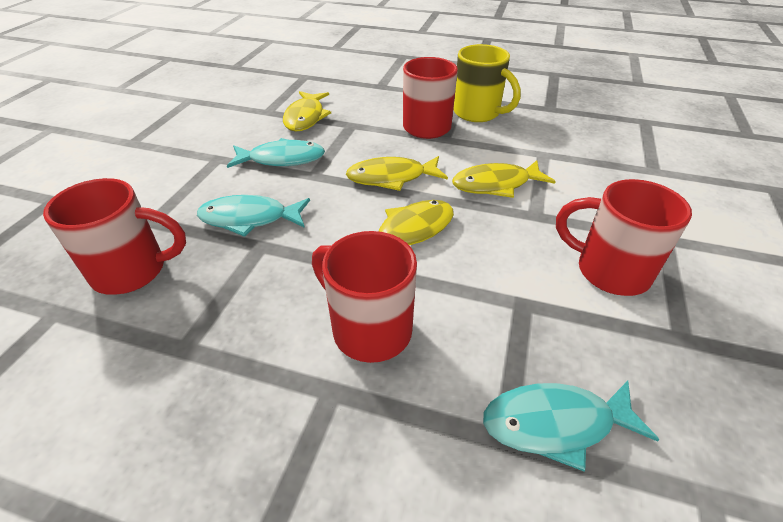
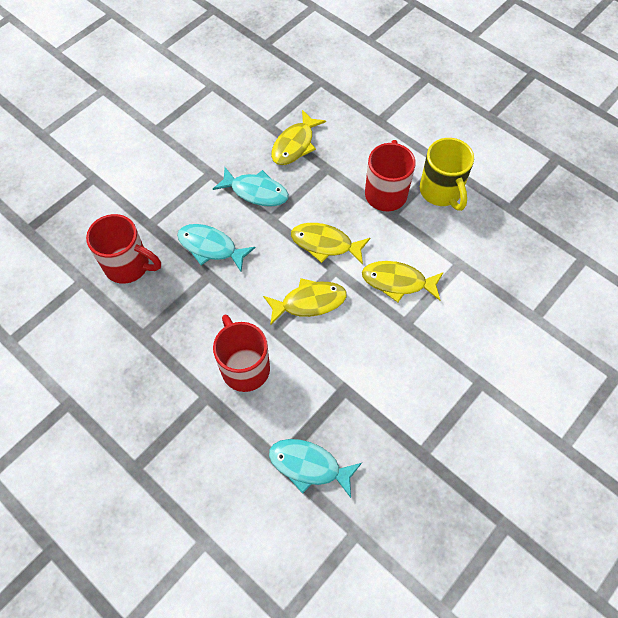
camera: 25 degrees right, 20 degrees up
(609, 271) = (418, 390): red mug -> none

